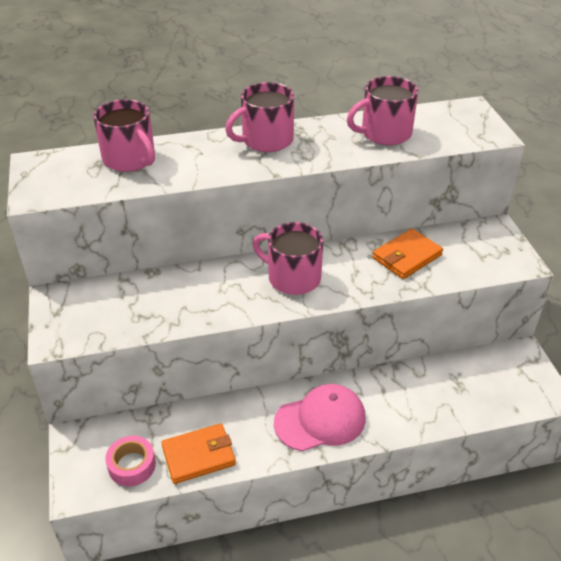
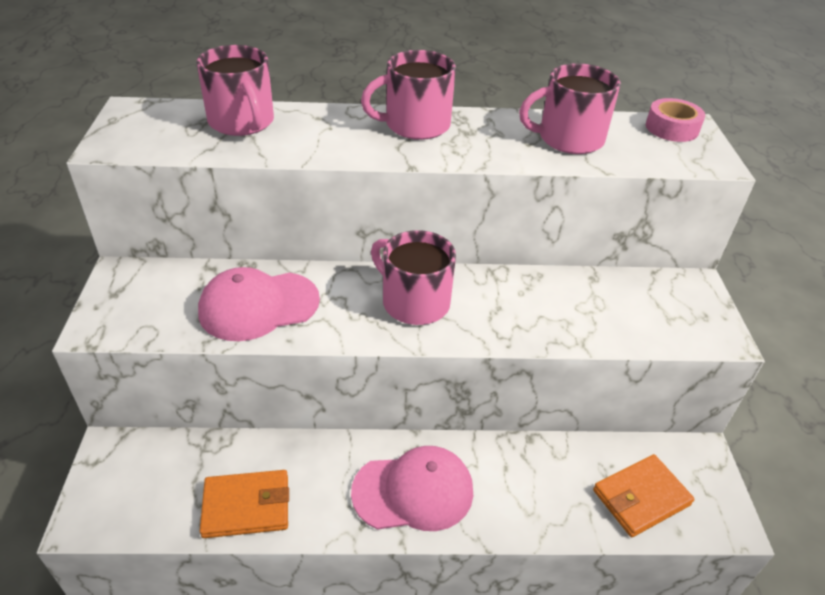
camera: 10 degrees right, 0 degrees up
(132, 465) = (161, 501): pink tape -> pink tape (672, 128)
(175, 302) = (258, 306): none -> pink cap
(407, 256) = (569, 301): orange wallet -> orange wallet (641, 497)

